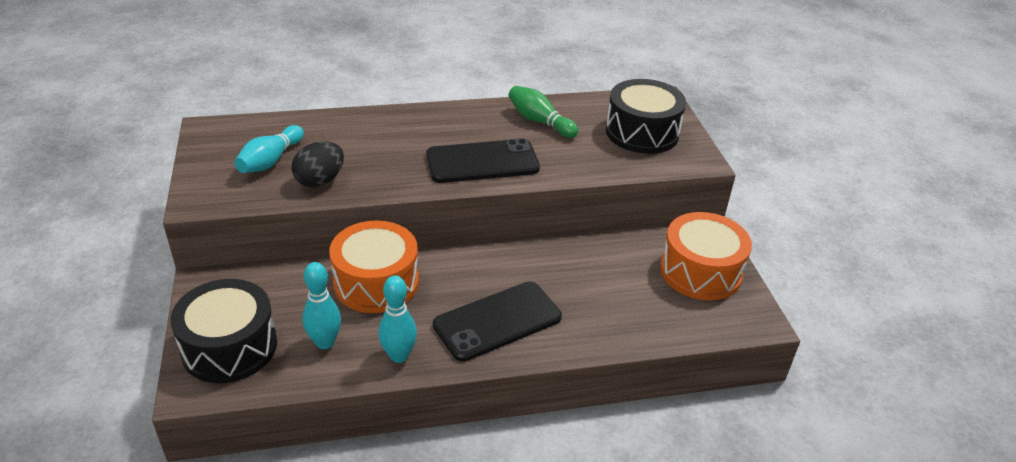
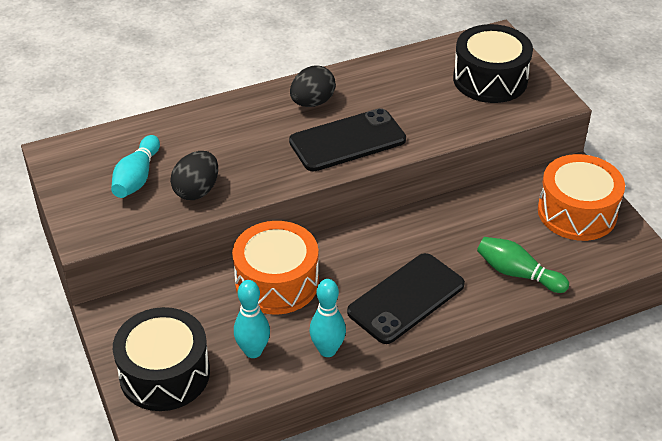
camera: 10 degrees left, 5 degrees up
(463, 125) = (312, 102): none -> black egg
(540, 121) = (386, 84): green bowling pin -> green bowling pin (517, 273)

